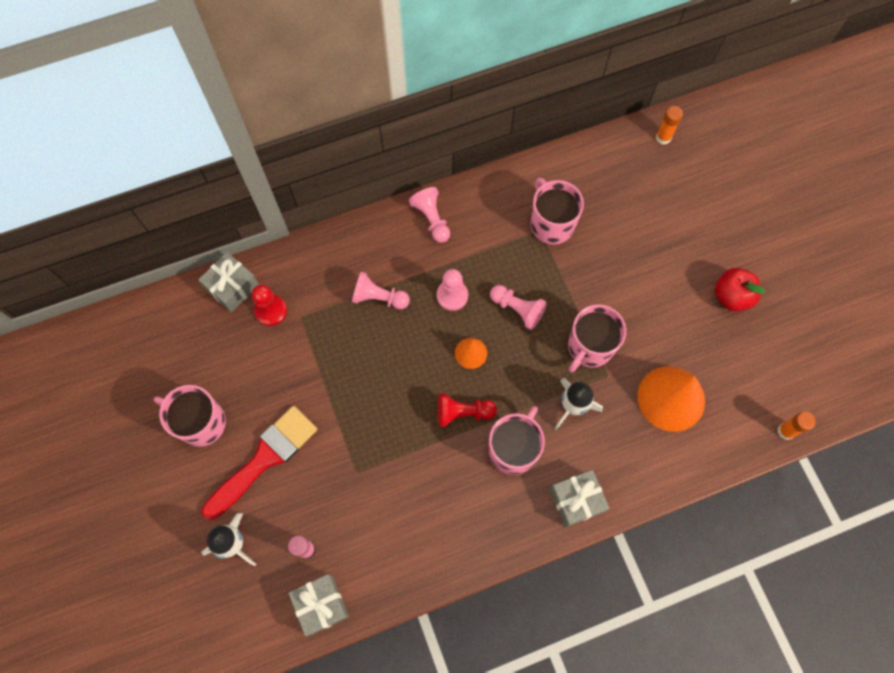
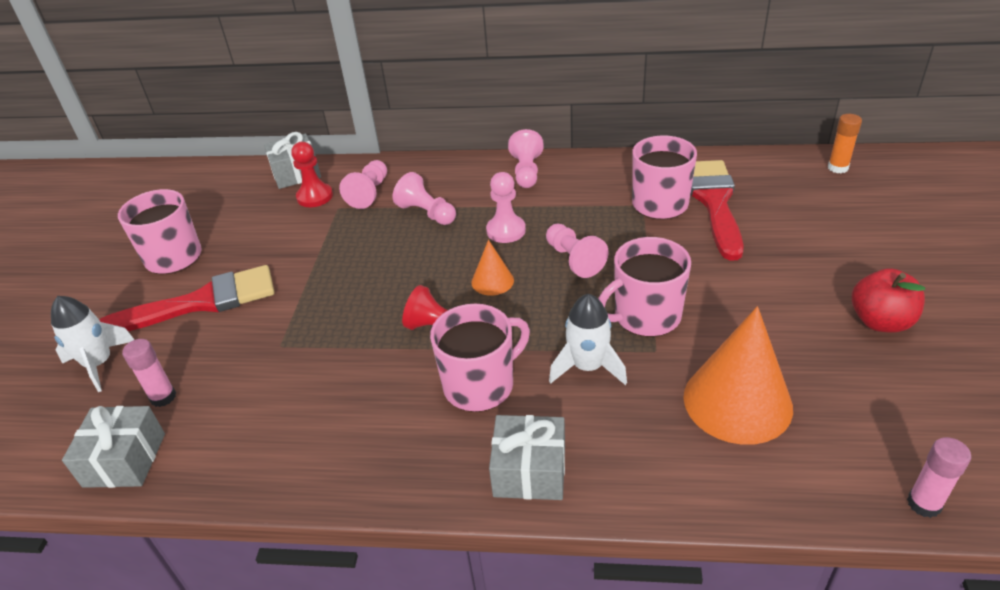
camera: 30 degrees right, 30 degrees down
(315, 290) = (369, 193): none -> pink pawn
(590, 209) = (714, 202): none -> red brush
(786, 431) = (924, 504): orange glue stick -> pink glue stick

